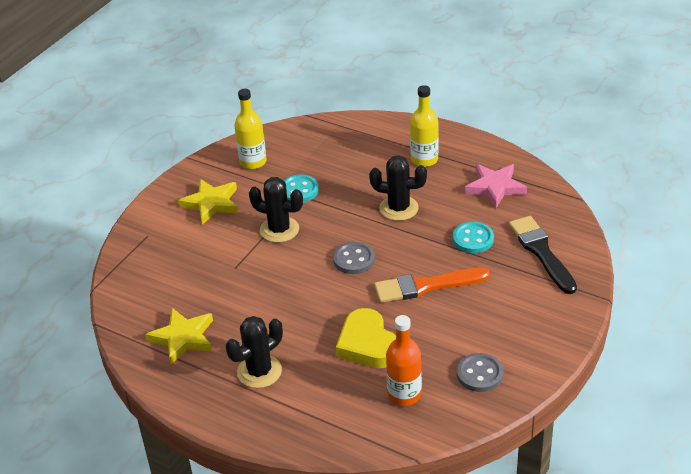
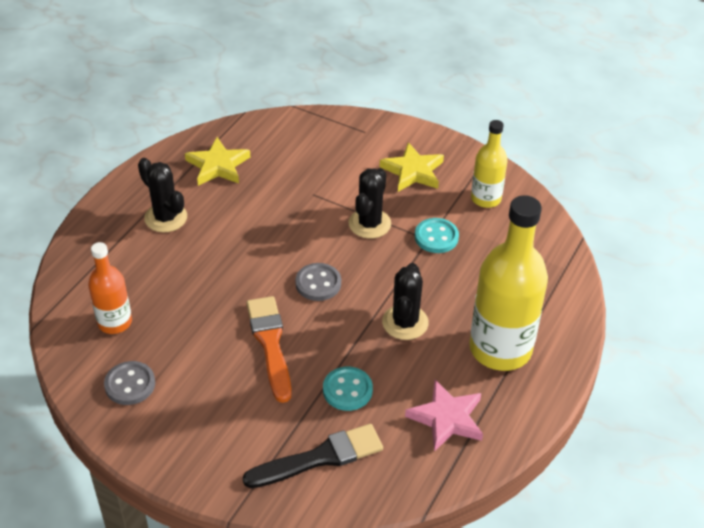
camera: 85 degrees right, 5 degrees up
(367, 344) = (188, 294): yellow heart -> none
(424, 159) = (500, 349): yellow bottle -> yellow bottle, size x1.81

